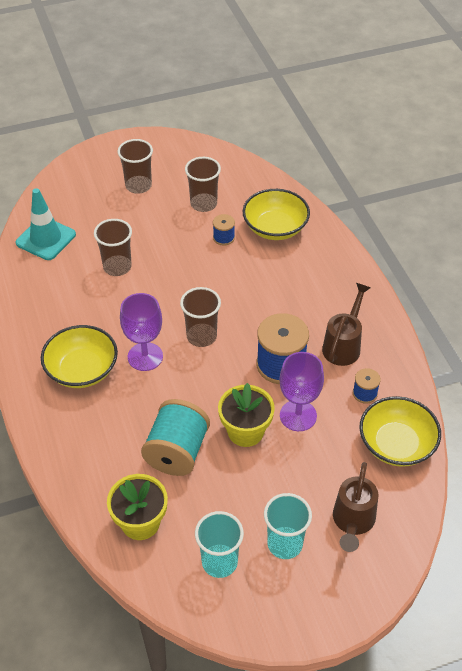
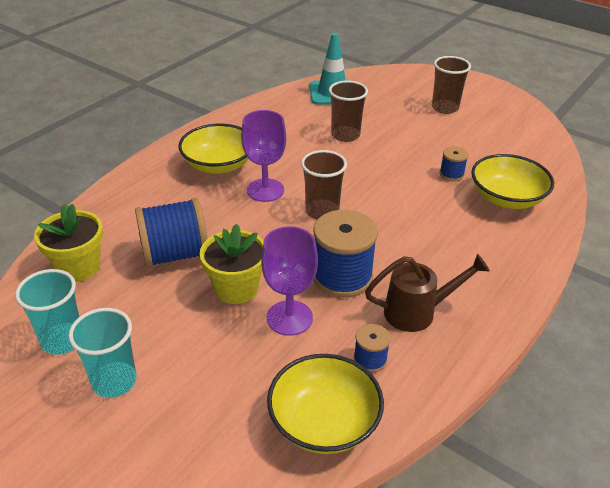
camera: 55 degrees right, 10 degrees down
(177, 452) = (175, 254): turquoise spool -> blue spool
(203, 204) = (474, 147): brown cup -> none
(352, 522) = (181, 429): brown watering can -> none

